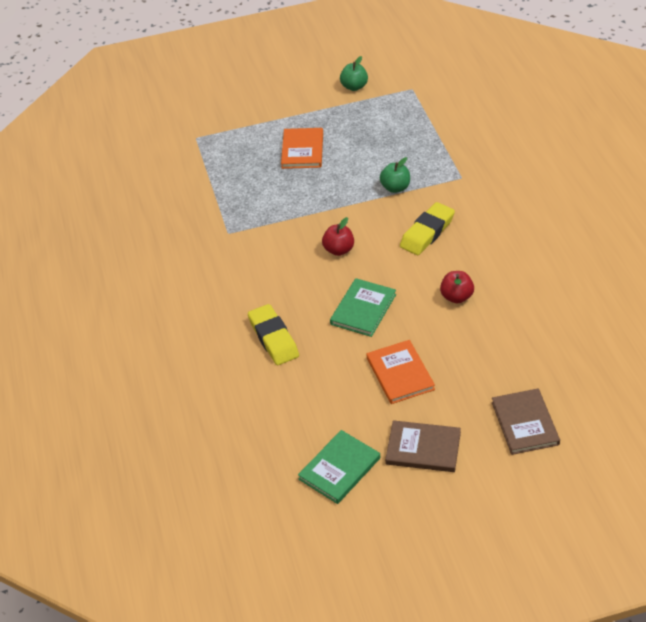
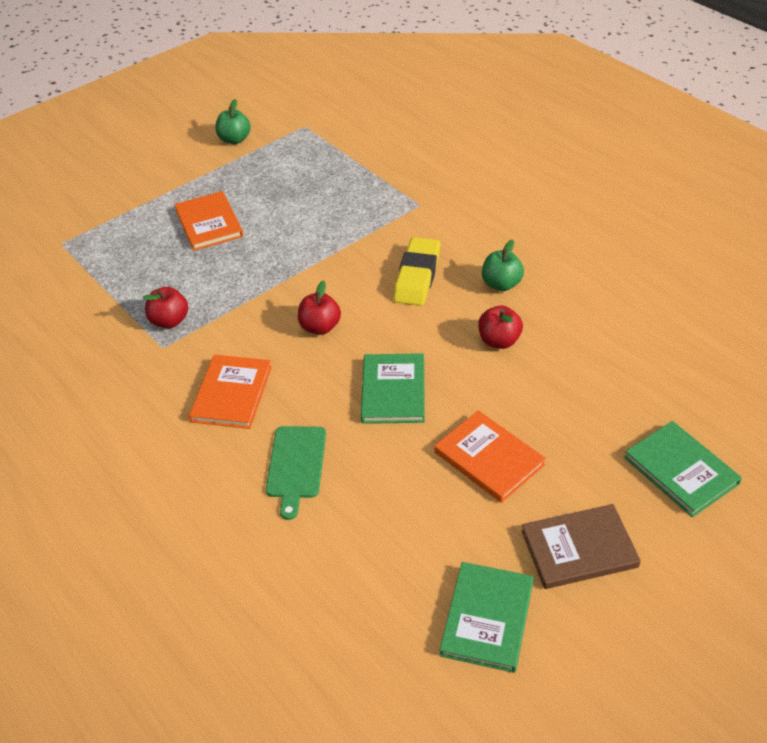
camera: 25 degrees left, 0 degrees up
(241, 216) = (170, 321): none -> red apple
(257, 278) = (232, 394): none -> orange book
(273, 338) = (296, 465): yellow eraser -> green cutting board
(395, 188) = (348, 236): green apple -> green apple (501, 284)
(525, 423) = (681, 470): brown book -> green book

